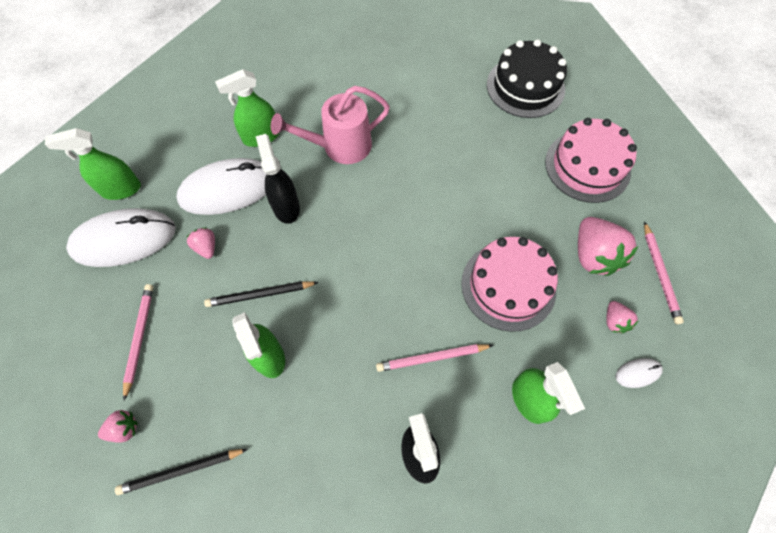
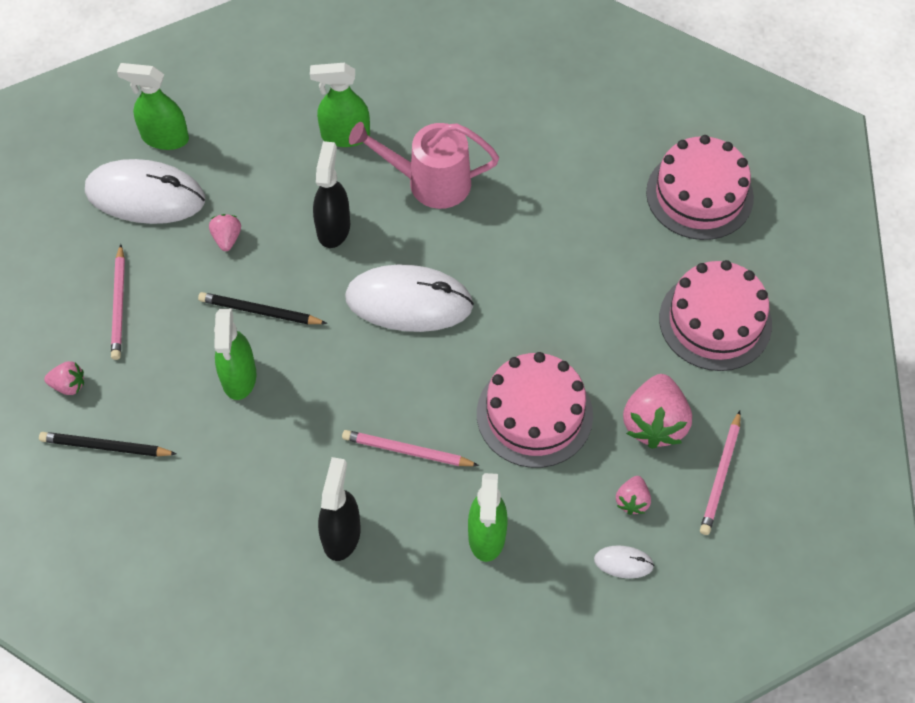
camera: 25 degrees right, 5 degrees down
(140, 338) = (119, 305): pink pencil -> pink pencil turned 150 degrees clockwise
(228, 189) = (279, 183): white mouse -> white mouse (409, 302)
(525, 87) = (699, 195): black cake -> pink cake

